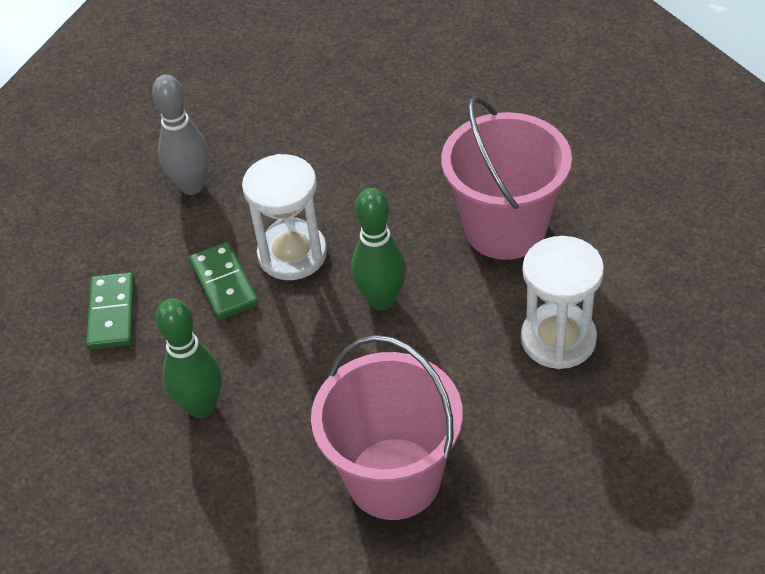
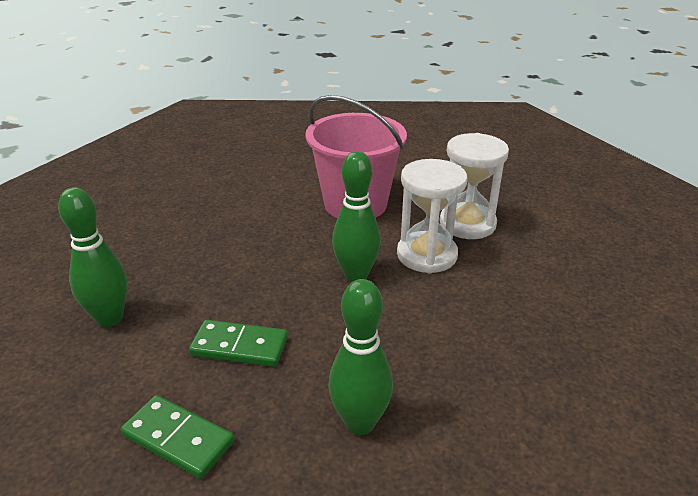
camera: 60 degrees left, 15 degrees down
(192, 186) = (109, 318): grey bowling pin -> green bowling pin
(292, 254) = (258, 297): white hourglass -> white hourglass (427, 255)
(394, 478) = (531, 341): pink bucket -> none

